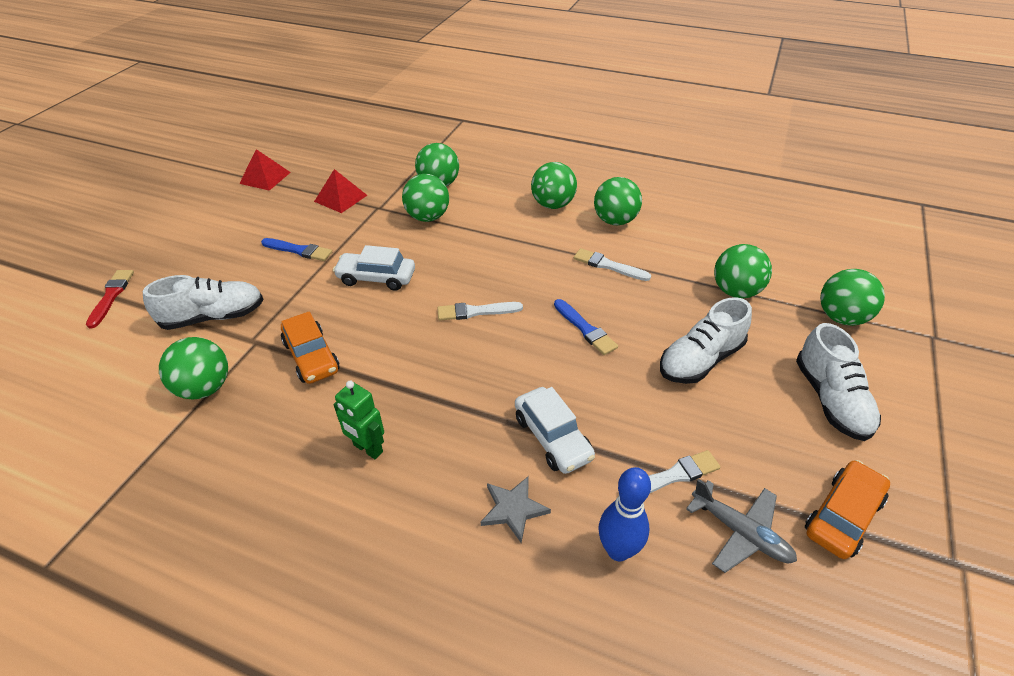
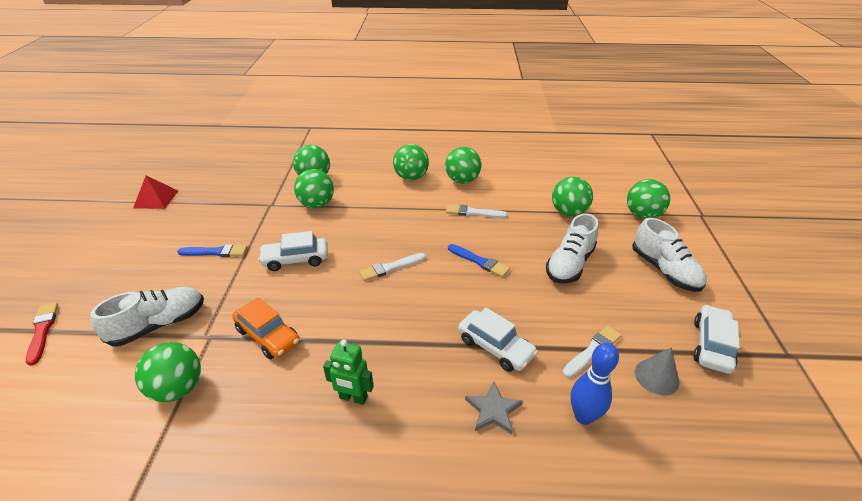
camera: 20 degrees left, 5 degrees down
(340, 198) = (234, 203): red pyramid -> none
(740, 532) = (656, 377): grey plane -> grey cone
(842, 516) = (711, 345): orange car -> white car

